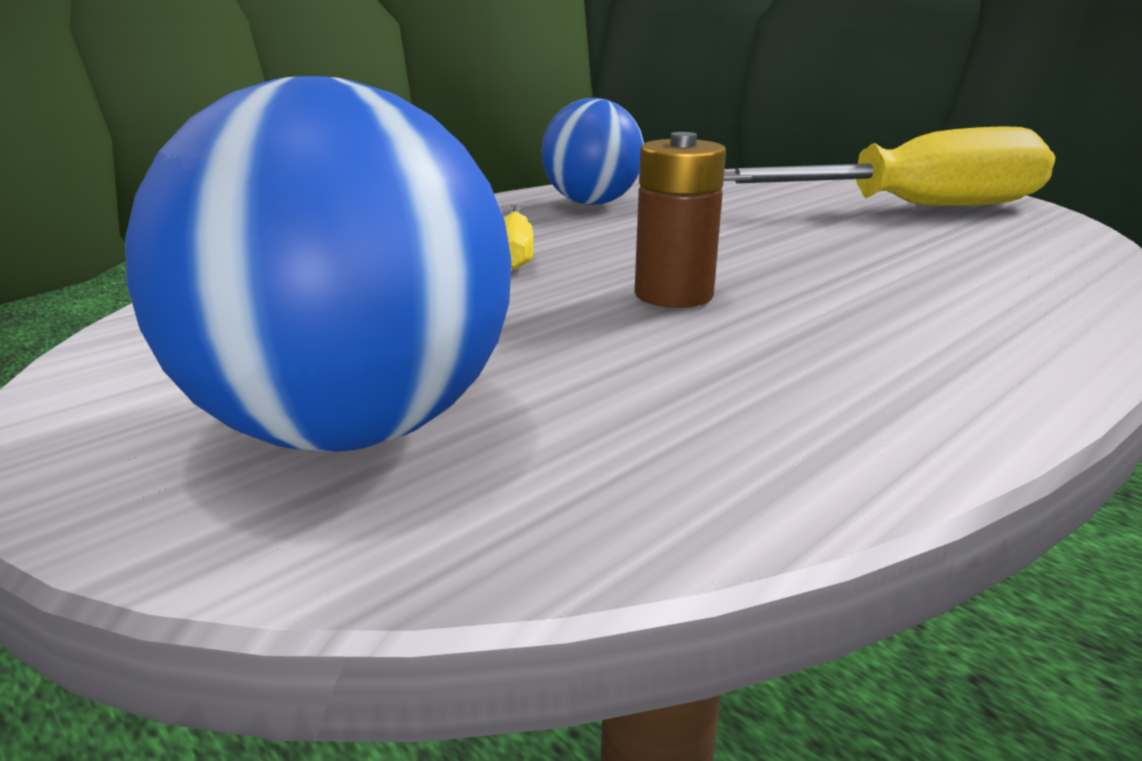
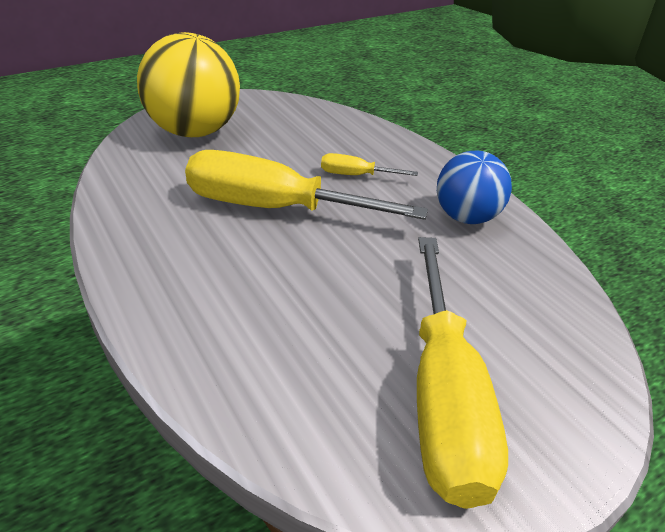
camera: 100 degrees right, 15 degrees up
(351, 428) = (195, 131): blue ball -> yellow ball
(673, 295) = (274, 208): brown battery -> yellow screwdriver

